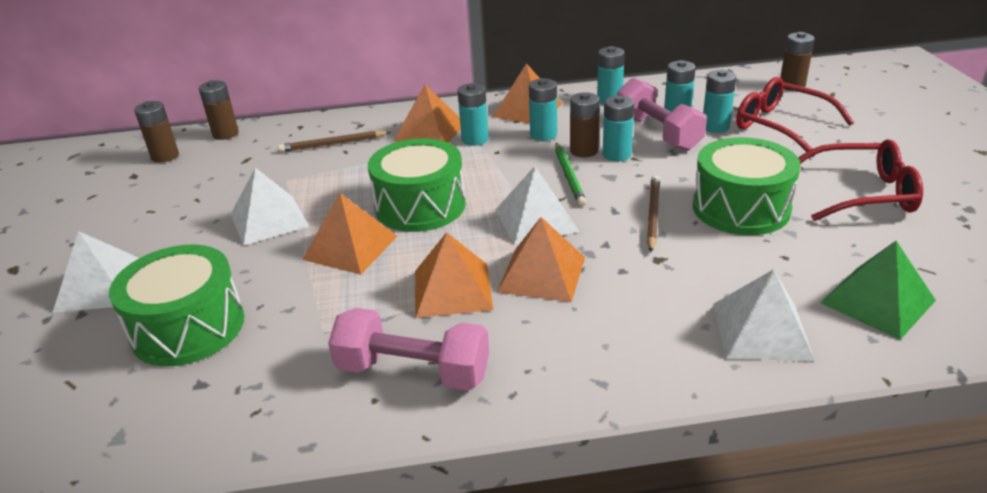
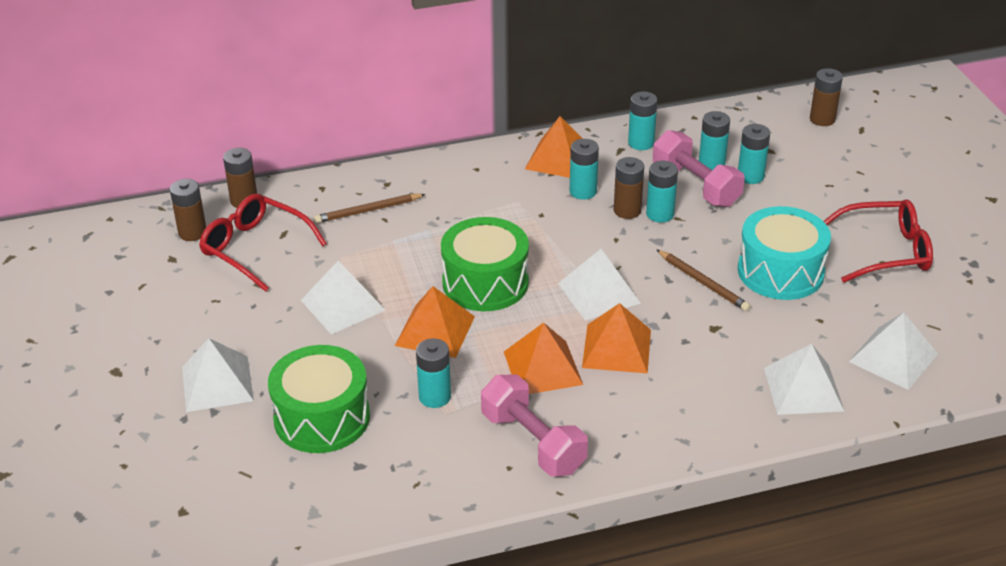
camera: 10 degrees left, 5 degrees up
(413, 371) = (533, 442): pink dumbbell -> pink dumbbell turned 45 degrees clockwise
(430, 131) = (465, 191): orange pyramid -> none
(475, 139) = (515, 200): turquoise battery -> turquoise battery (435, 397)
(569, 176) = (619, 241): green pencil -> none
(652, 215) = (703, 282): brown pencil -> brown pencil turned 135 degrees clockwise
(741, 208) = (780, 271): green drum -> turquoise drum
(782, 126) = (813, 173): red glasses -> red glasses (256, 249)
(877, 301) = (893, 357): green pyramid -> white pyramid

